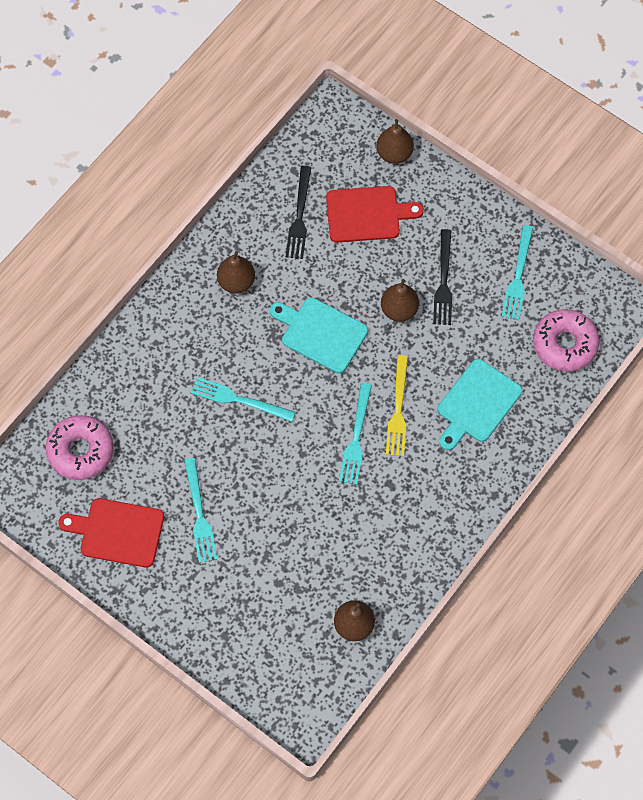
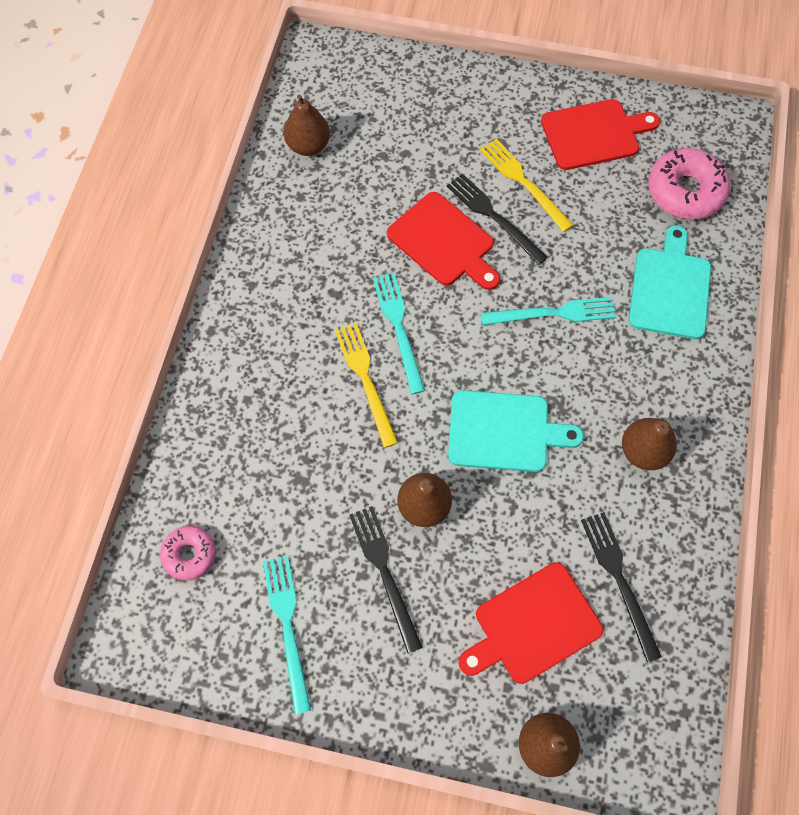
camera: 155 degrees right, 0 degrees up
(199, 514) = (524, 182): turquoise fork -> yellow fork
(239, 495) = (494, 217): none -> black fork
(288, 490) = (444, 242): none -> red cutting board
(477, 404) = (273, 427): turquoise cutting board -> turquoise cutting board (669, 289)
(564, 344) = (189, 554): pink donut -> pink donut, size x0.58

